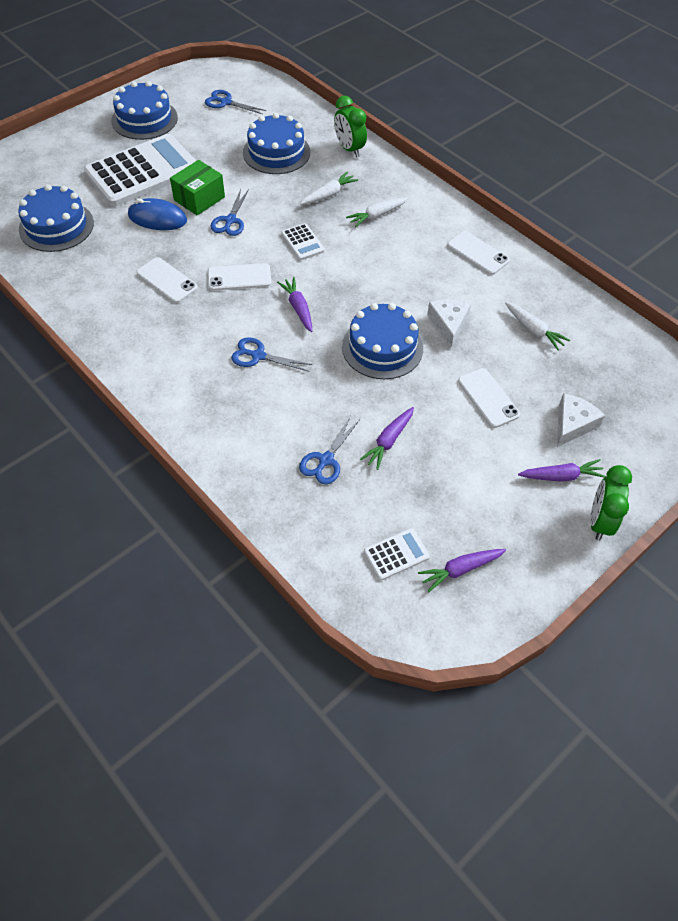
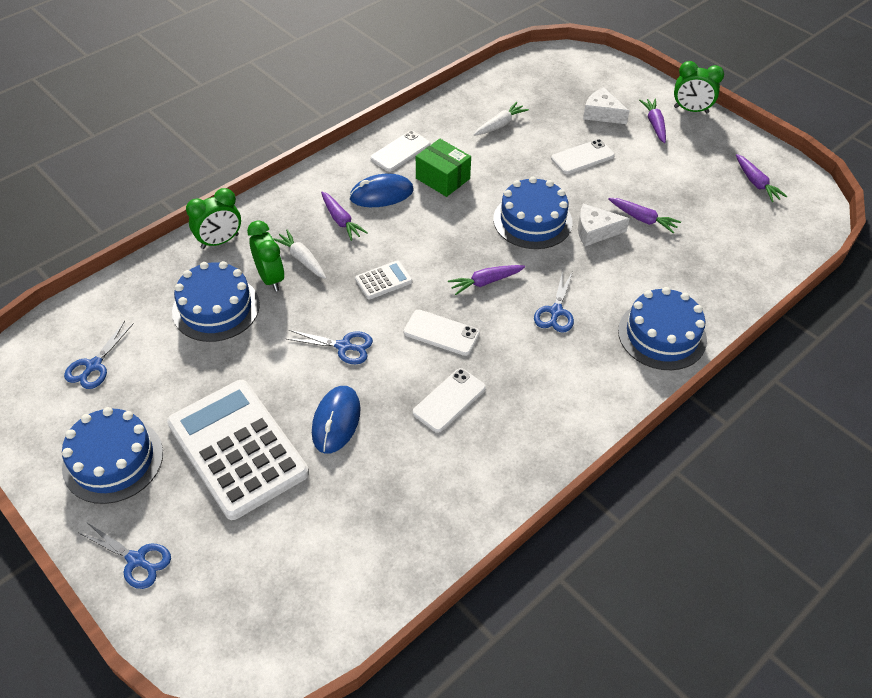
camera: 90 degrees left, 5 degrees down
(56, 226) = (347, 538): blue cake -> blue cake (662, 335)
(199, 198) = (300, 380): green box -> green box (442, 178)
(239, 277) = (441, 333): white phone -> white phone turned 60 degrees counterclockwise
(307, 178) = (270, 278): none -> green clock
(326, 460) = (673, 260): blue scissors -> blue scissors (136, 560)
(377, 215) = (341, 220): white carrot -> purple carrot
(396, 554) = (754, 217): white calculator -> none
(413, 240) = (381, 194): none -> blue mouse
(448, 324) = (498, 176): white cheese -> white cheese (595, 231)

